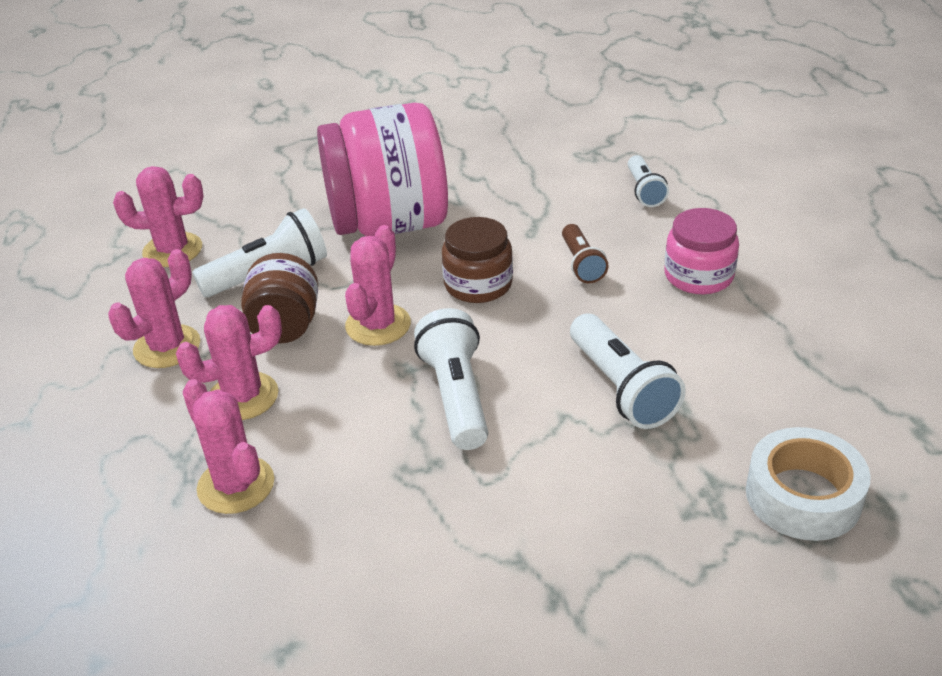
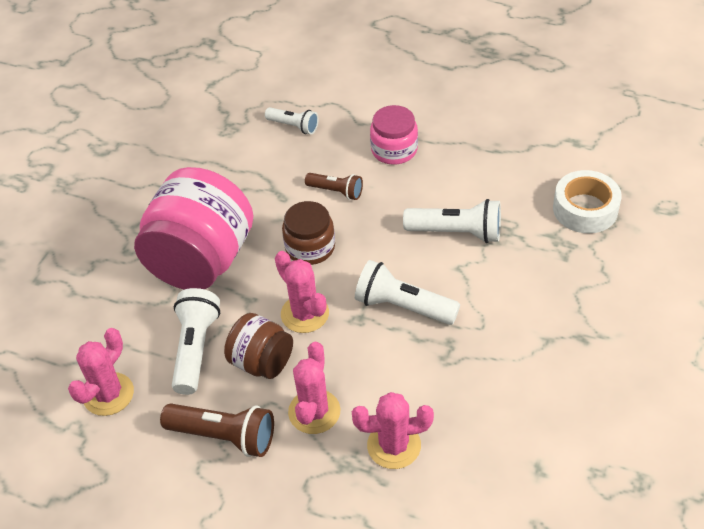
camera: 55 degrees left, 10 degrees up
(167, 347) = (224, 436): pink cactus -> brown flashlight

